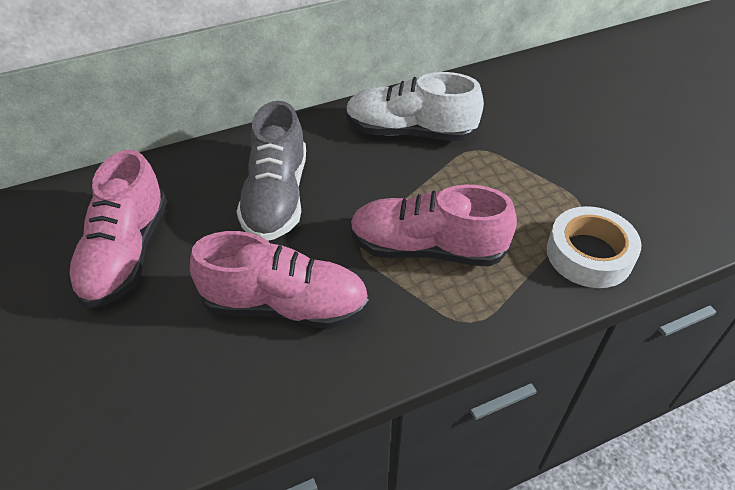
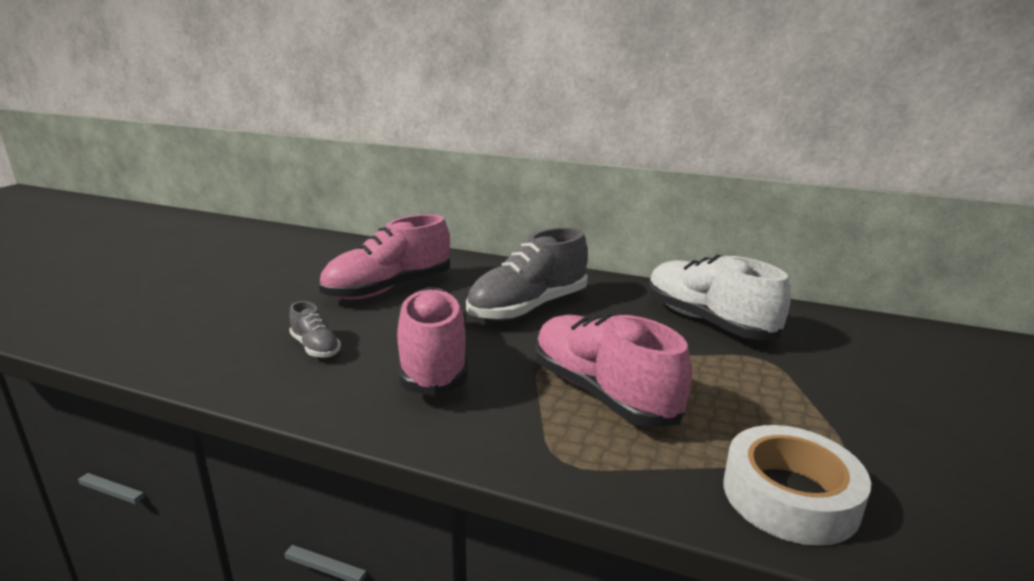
camera: 45 degrees right, 25 degrees down
(168, 365) = (315, 347): none -> grey shoe
(285, 305) = (433, 362): pink shoe -> pink shoe turned 150 degrees counterclockwise

